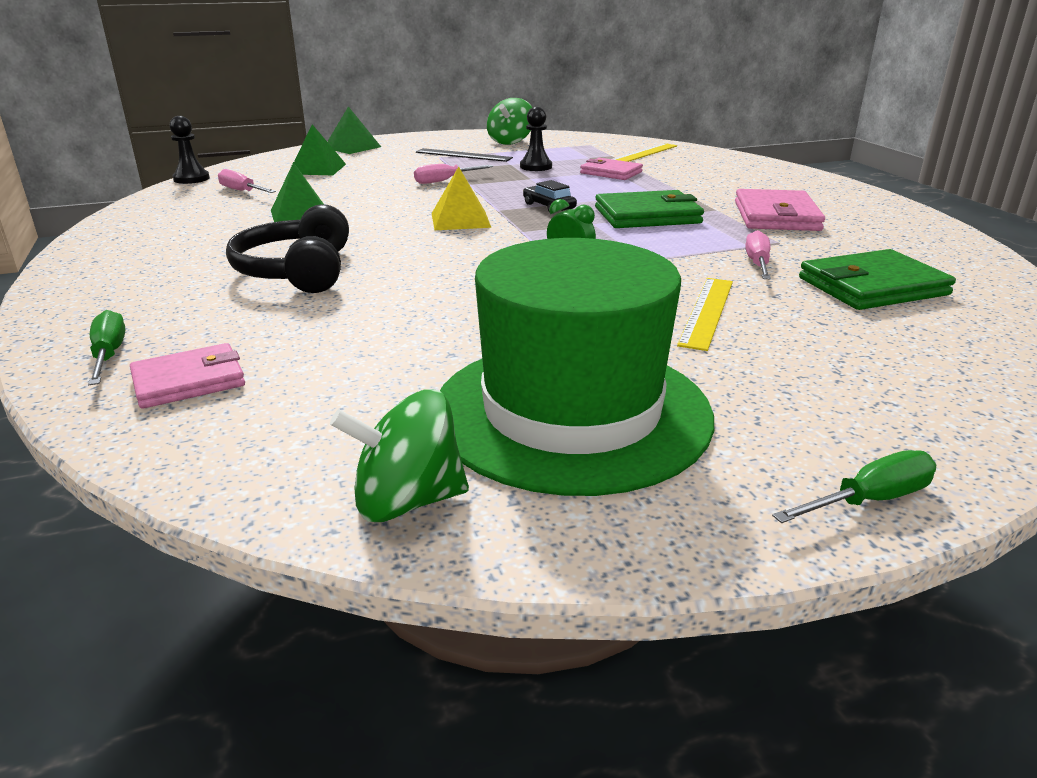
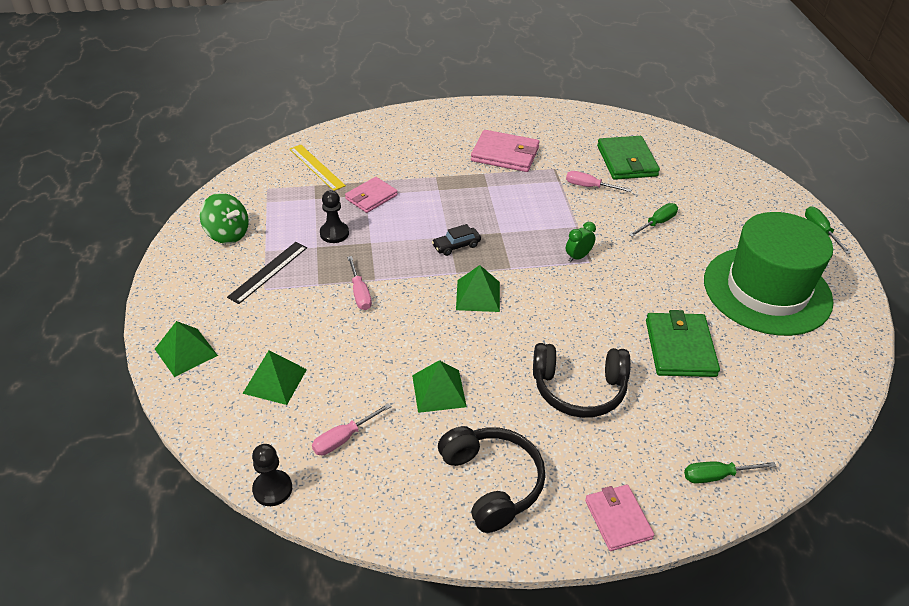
camera: 80 degrees left, 15 degrees up
(162, 241) = (492, 483): none -> black headphones
(189, 381) = (748, 431): pink wallet -> pink wallet (618, 519)
(407, 501) = (843, 348): green spinning top -> none
(460, 220) = (478, 295): yellow pyramid -> green pyramid
(647, 215) = (490, 205): green wallet -> green wallet (680, 348)
(707, 312) = (657, 223): yellow ruler -> green screwdriver

